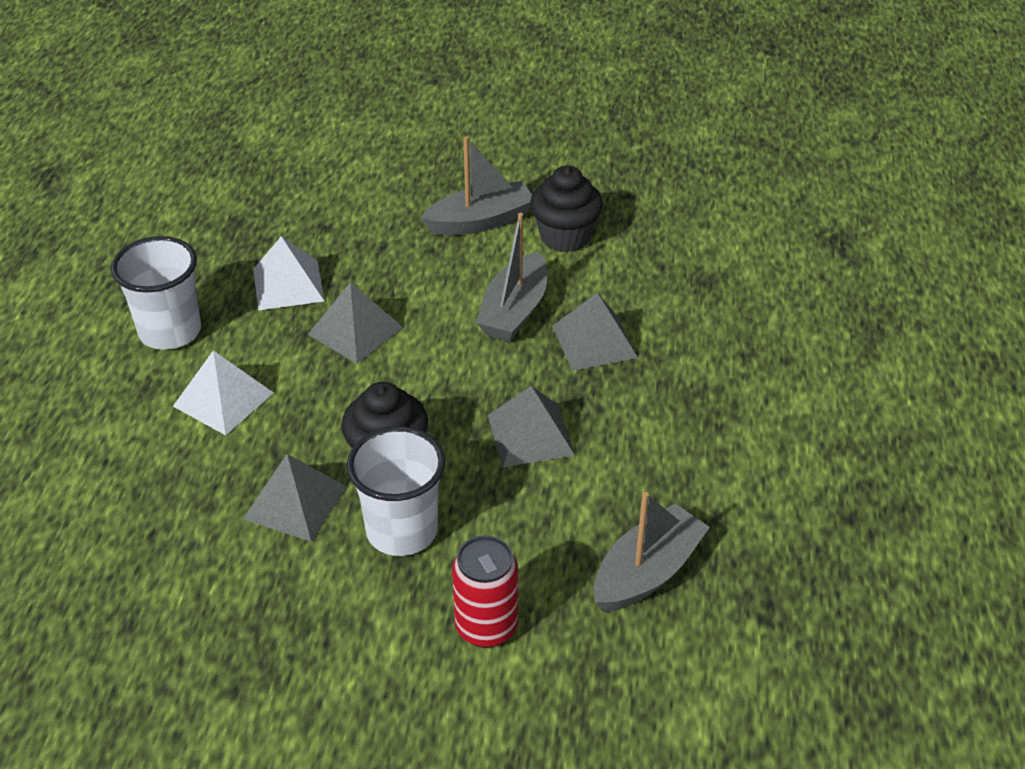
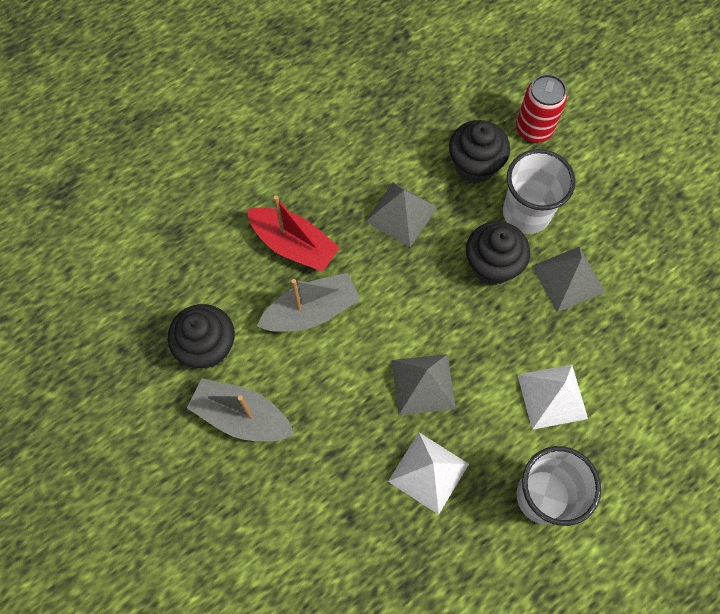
camera: 135 degrees left, 25 degrees up
(509, 534) = (474, 166): none -> black cupcake
(594, 341) = (294, 245): grey pyramid -> red boat
(647, 572) = (431, 94): grey boat -> none

